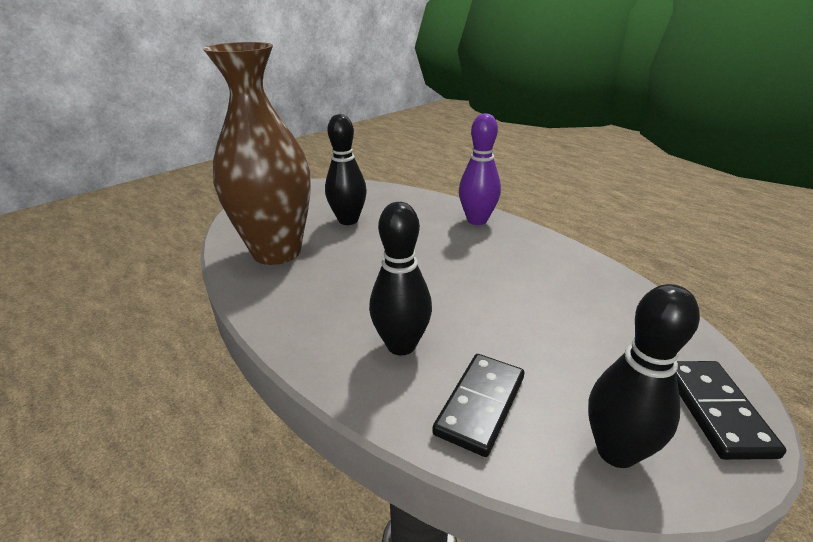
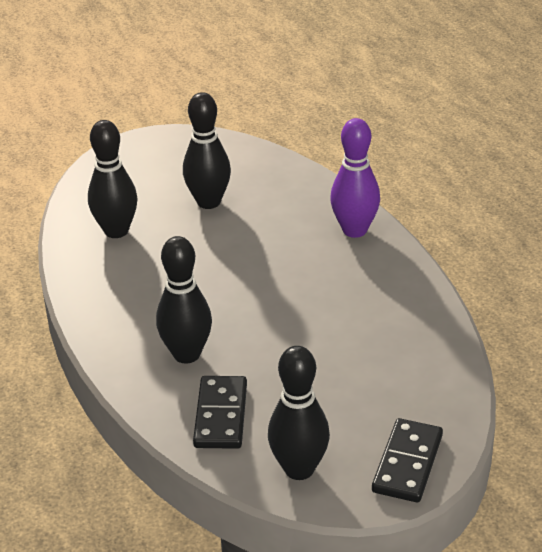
camera: 20 degrees right, 5 degrees up
(277, 252) = (116, 231): brown vase -> black bowling pin
(480, 405) = (221, 415): black domino -> black domino turned 45 degrees counterclockwise

